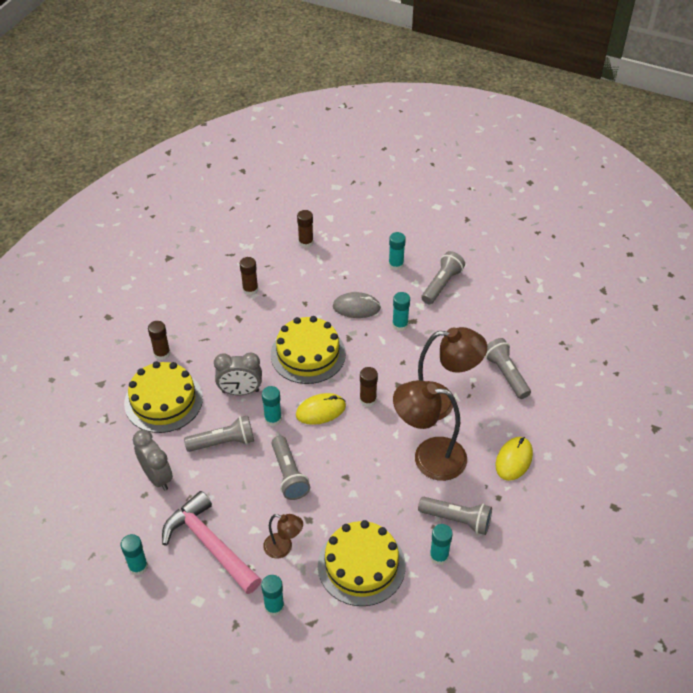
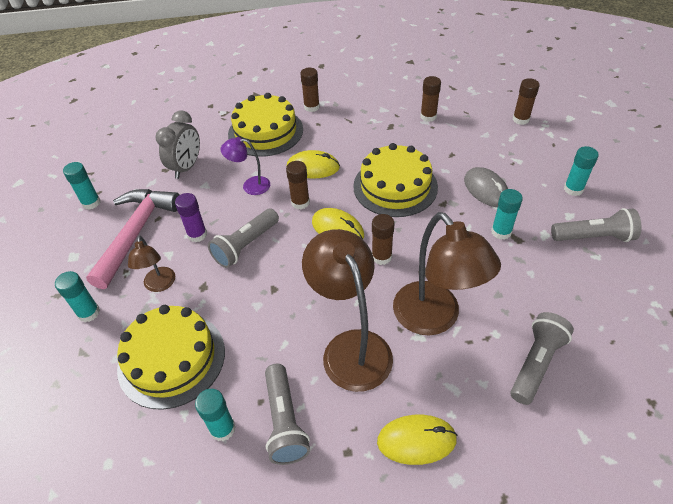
camera: 60 degrees right, 0 degrees up
(223, 442) = (250, 185): grey flashlight -> purple lamp
(240, 391) = (313, 167): grey clock -> yellow mouse
(249, 502) = (197, 235): none -> purple glue stick
(273, 419) = (300, 202): turquoise glue stick -> brown glue stick

